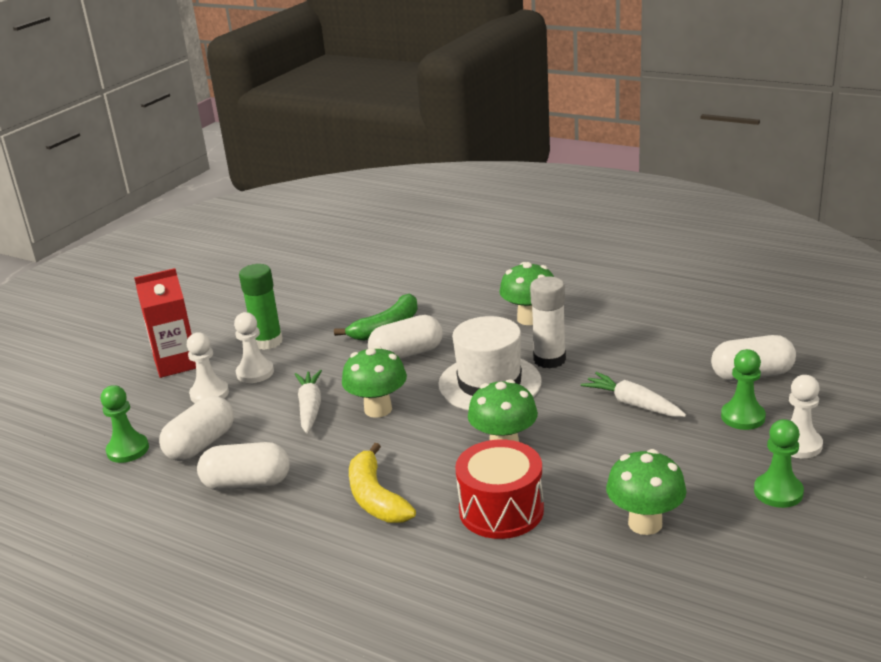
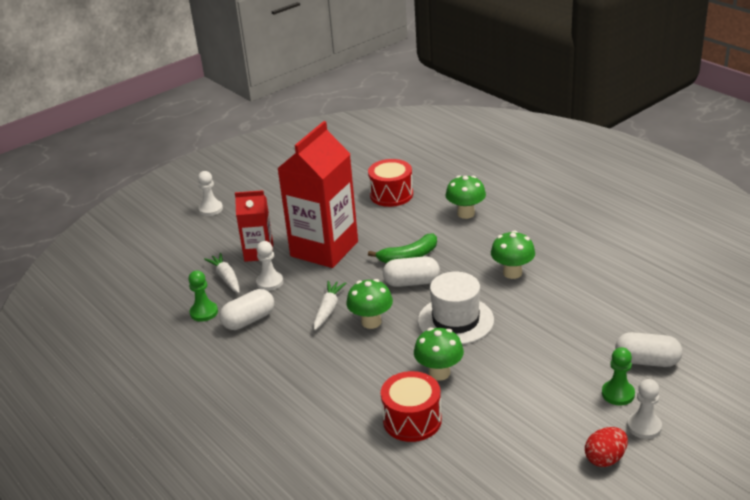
camera: 20 degrees right, 5 degrees up
(247, 483) = (264, 357): white capsule -> none
(255, 373) = (305, 272): white pawn -> white pawn (211, 209)
(267, 342) = (324, 249): green glue stick -> red carton
(326, 268) = (391, 195): none -> red drum
(376, 498) = (338, 389): yellow banana -> none
(549, 360) = (507, 311): white glue stick -> none
(633, 404) = (545, 363): white carrot -> white carrot (226, 278)
(645, 523) = (500, 456): green mushroom -> green mushroom (466, 213)
(778, 492) = (605, 459): green pawn -> red egg

